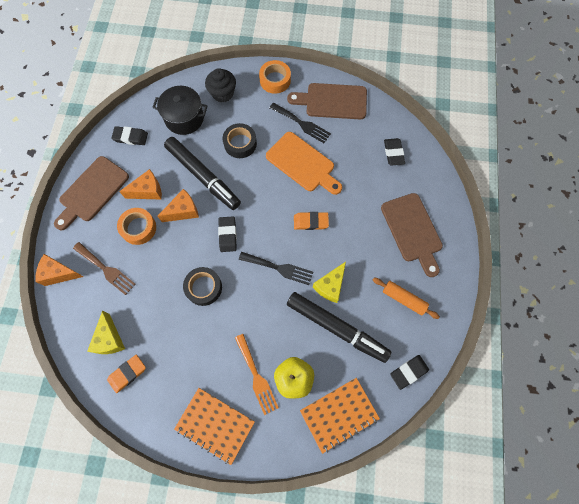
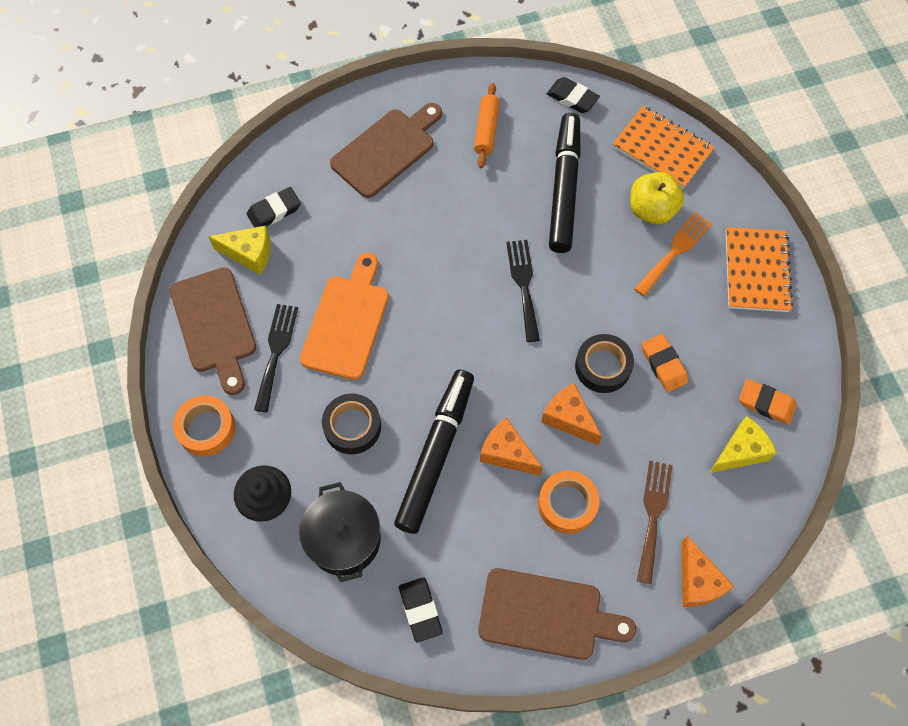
camera: 115 degrees left, 5 degrees down
(148, 191) = (501, 525): orange cheese -> orange cheese (568, 418)
(228, 235) = (511, 372): black eraser -> none
(311, 222) = (436, 274): orange eraser -> orange eraser (663, 364)
(330, 286) = (514, 215): yellow cheese -> yellow cheese (249, 254)

